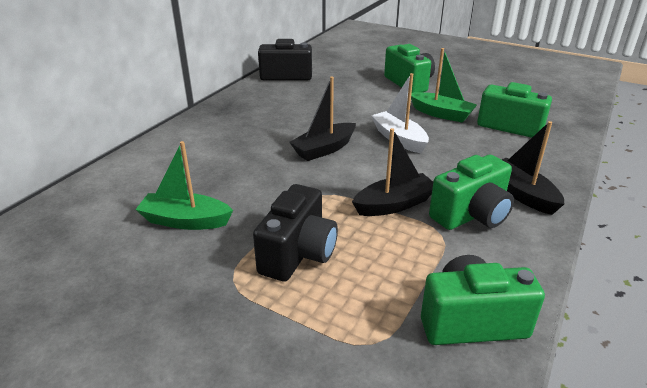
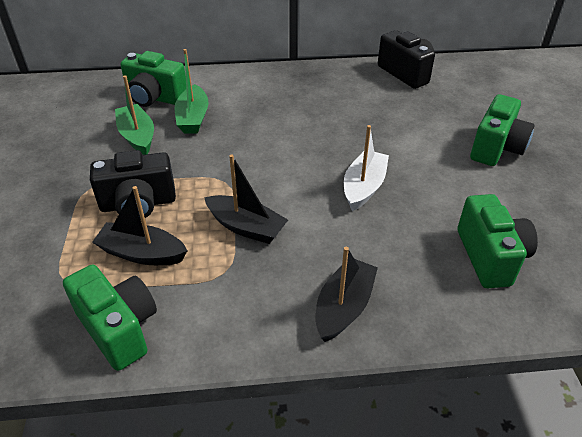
camera: 55 degrees right, 10 degrees up
(324, 149) = (296, 152): black boat -> black boat (142, 253)
(441, 114) = (452, 195): green boat -> green boat (193, 118)
(471, 215) = (272, 282): green camera -> green camera (155, 98)

